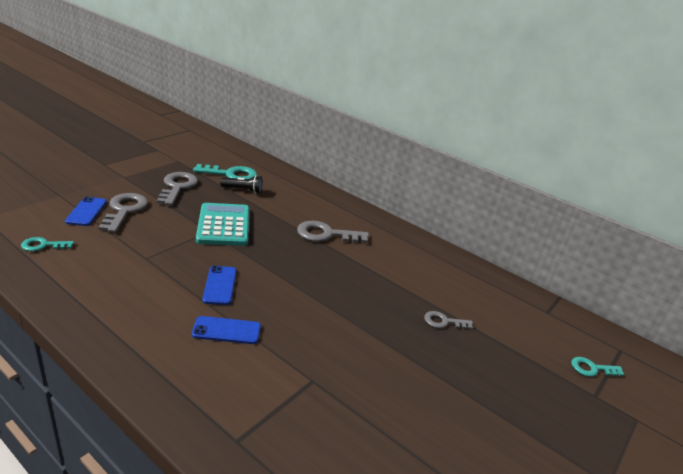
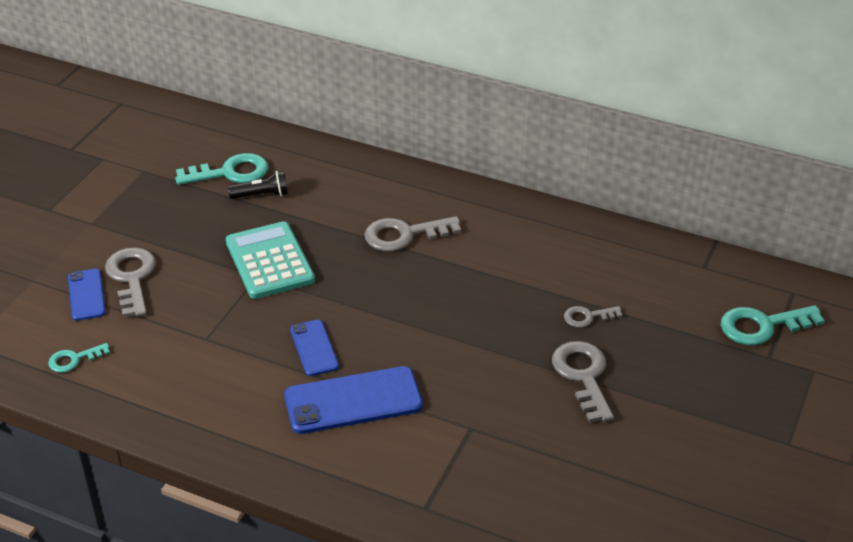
camera: 10 degrees left, 10 degrees up
(177, 187) = (173, 218): grey key -> grey key (583, 376)
(226, 330) = (353, 401): blue phone -> blue phone, size x1.74
(592, 369) = (763, 326): turquoise key -> turquoise key, size x1.76

